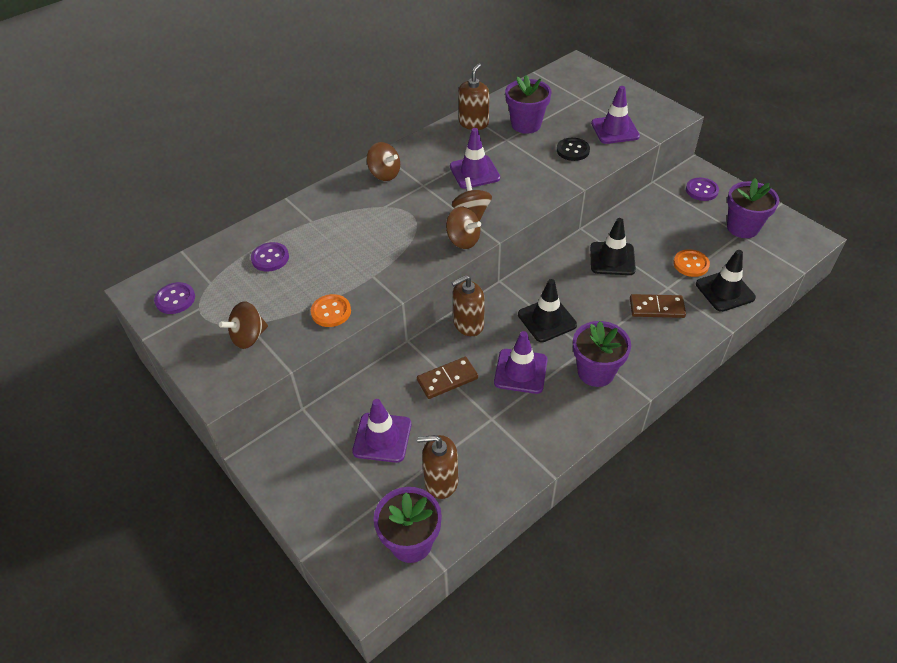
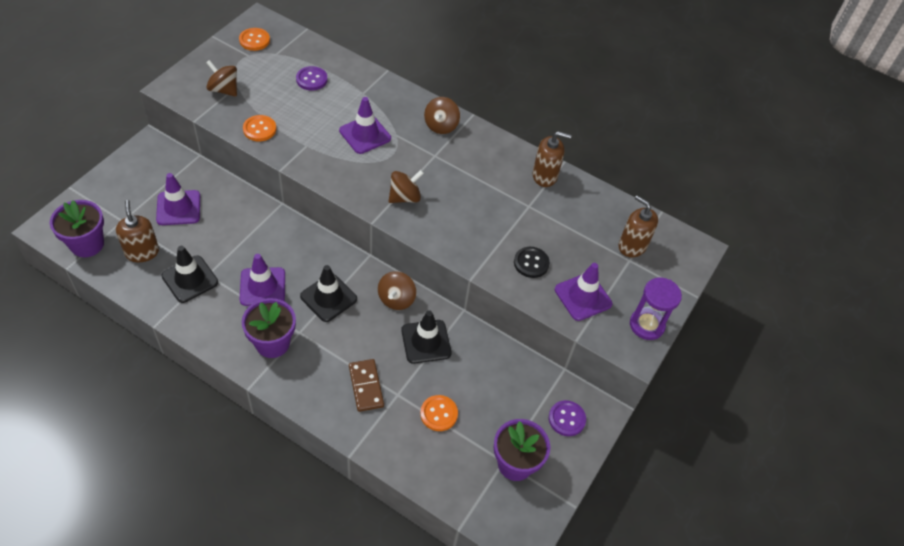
camera: 65 degrees right, 5 degrees up
(175, 299) = (254, 40): purple button -> orange button
(447, 379) = (244, 237): brown domino -> none
(463, 240) = (366, 197): brown spinning top -> brown spinning top (396, 299)
(468, 324) = (309, 241): brown soap dispenser -> brown soap dispenser (632, 246)
(474, 172) = (466, 189): purple traffic cone -> purple traffic cone (365, 134)
(526, 124) = (560, 218): purple flower pot -> none
(648, 104) = (646, 325): none -> purple hourglass
(725, 291) = (406, 448): black traffic cone -> black traffic cone (190, 279)

